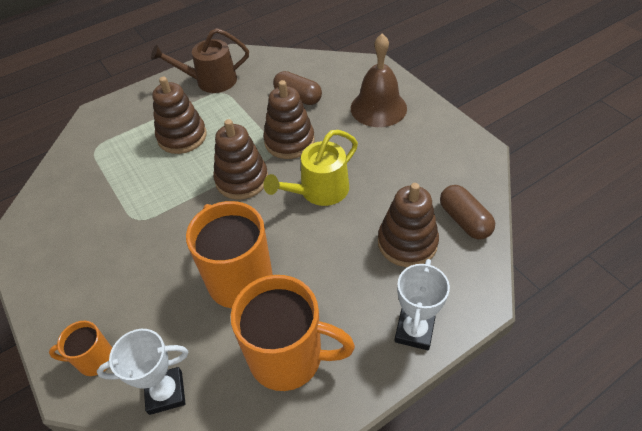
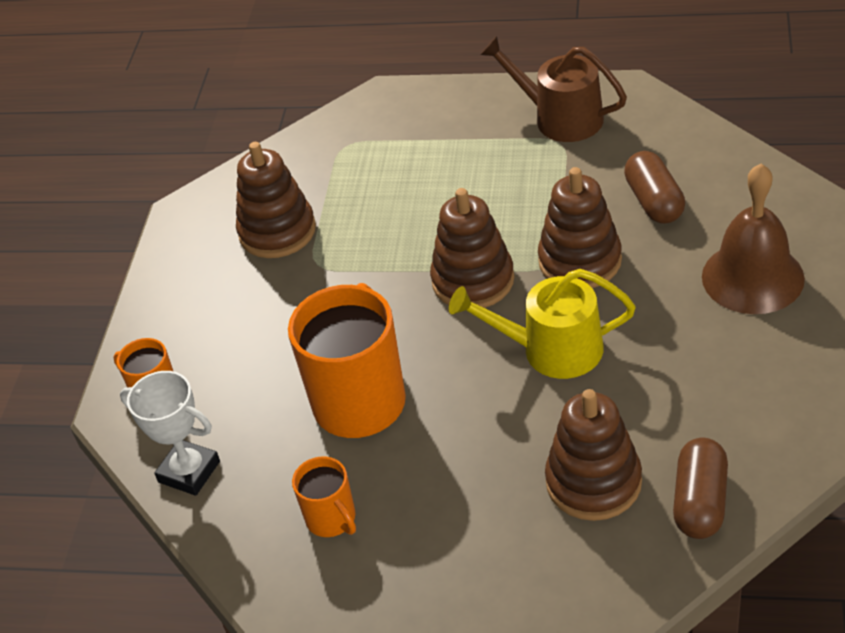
camera: 45 degrees right, 5 degrees down
(182, 137) = (454, 182): brown stacking toy -> brown stacking toy (277, 231)
(288, 357) = (332, 519): orange mug -> orange mug, size x0.51
(414, 331) = (492, 586): white trophy -> none

